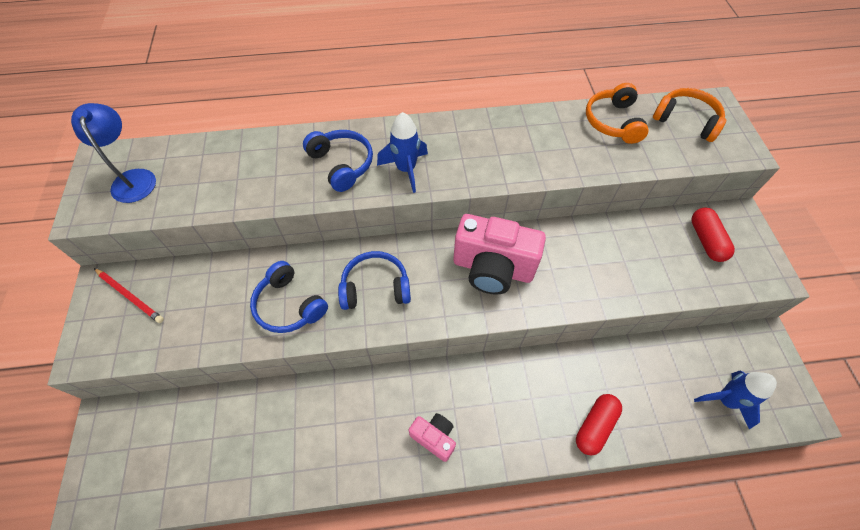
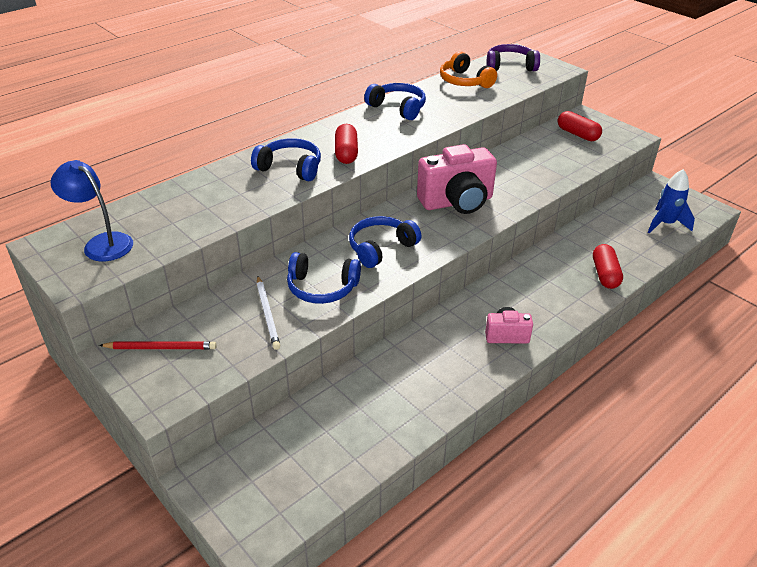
camera: 35 degrees left, 20 degrees down
(226, 309) = (267, 314): none -> white pencil
(406, 169) = (346, 153): blue rocket -> red capsule
(508, 130) = (398, 108): none -> blue headphones
(686, 121) = (510, 66): orange headphones -> purple headphones

